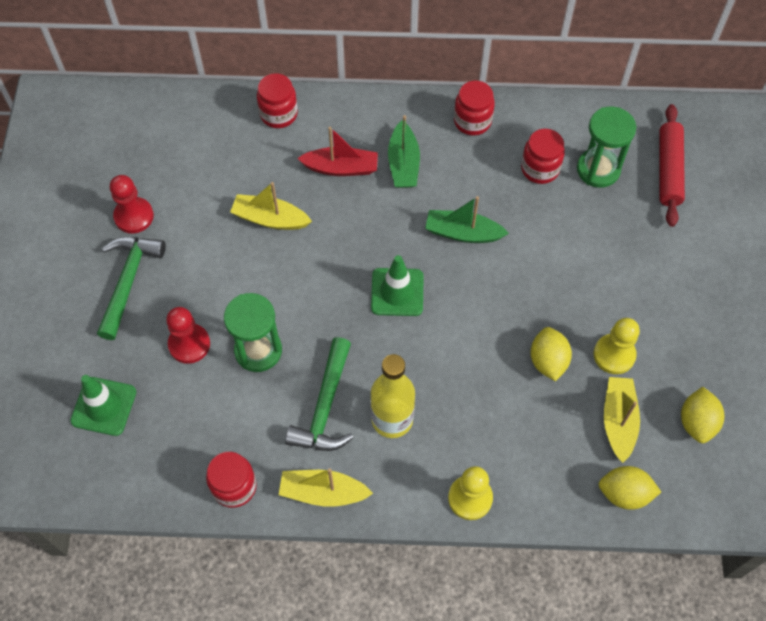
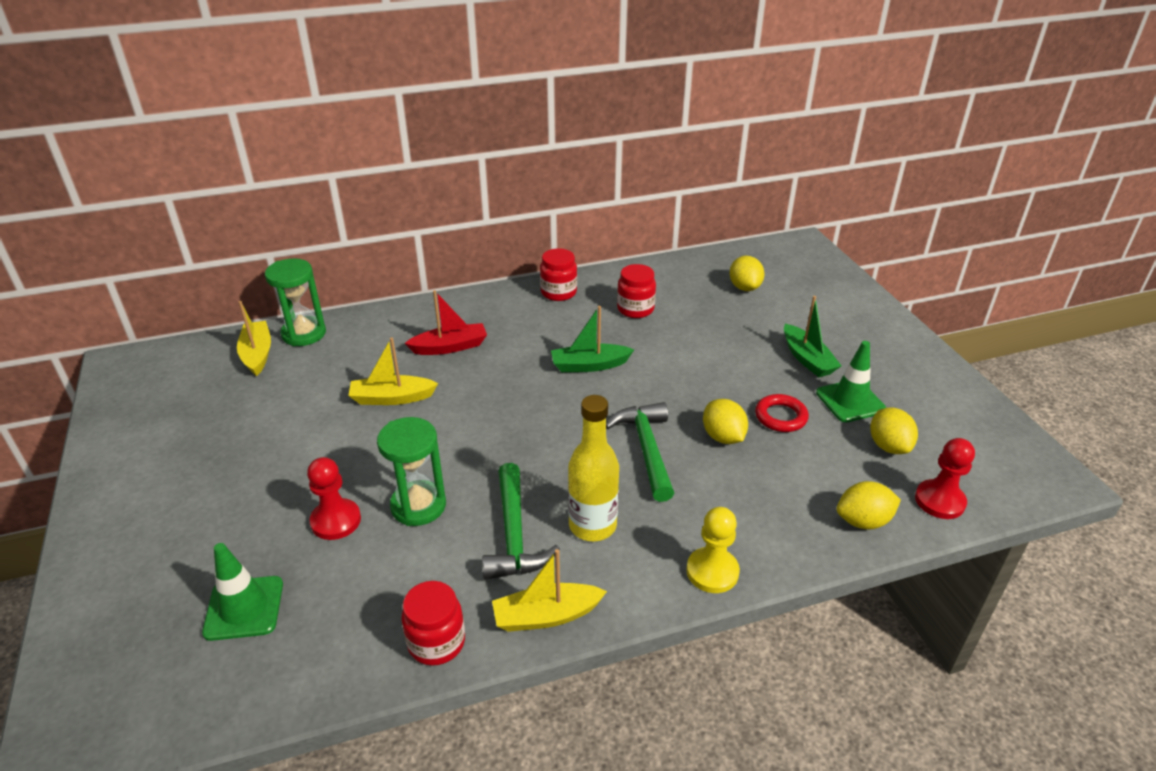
camera: 20 degrees left, 25 degrees down
(128, 282) = (247, 484): green hammer -> green hammer (646, 449)
(134, 216) = (239, 429): red pawn -> red pawn (939, 501)
(279, 114) = (373, 324): red jar -> none
(397, 292) = (547, 422): green traffic cone -> green traffic cone (850, 401)
(403, 164) = (509, 332): green boat -> green boat (807, 359)
(598, 169) = (686, 299): green hourglass -> green hourglass (304, 334)
(614, 355) = (780, 417): yellow pawn -> red ring
(618, 421) = (818, 465): yellow boat -> yellow boat (257, 354)
(668, 170) = (744, 287): red rolling pin -> yellow lemon

